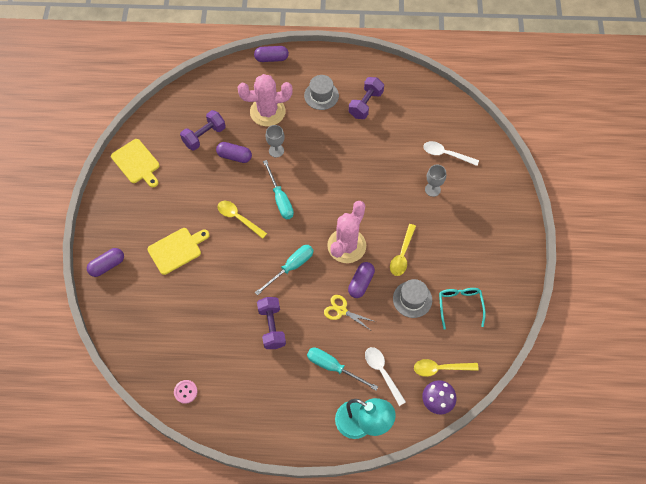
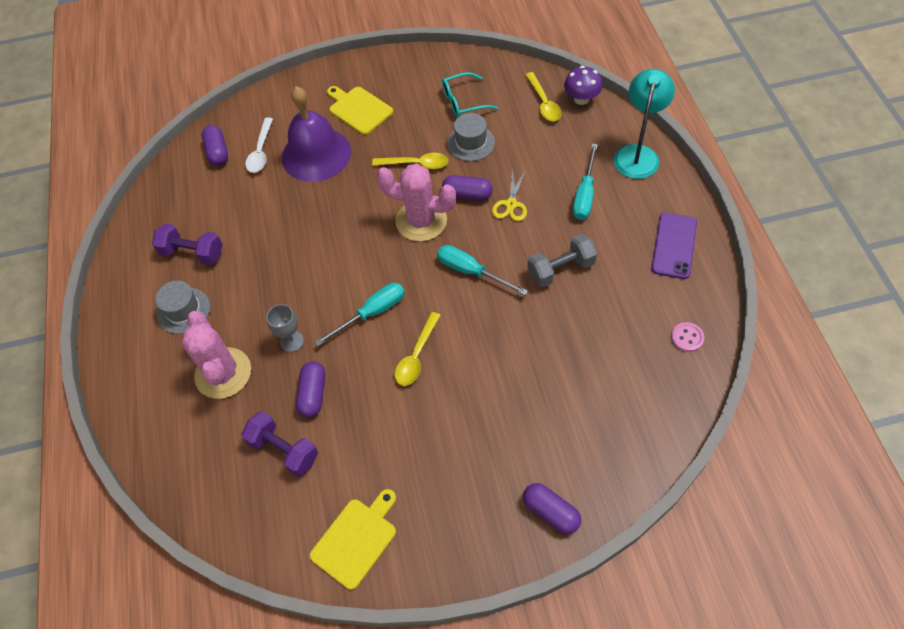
camera: 100 degrees left, 5 degrees down
(177, 249) = (491, 420): yellow cutting board -> yellow cutting board (358, 109)
(264, 415) = (674, 245): none -> purple phone
(271, 58) = (117, 398): purple capsule -> purple capsule (217, 152)
(272, 327) = (561, 269): purple dumbbell -> grey dumbbell
(382, 372) = (570, 150): white spoon -> none
(432, 189) = (316, 154): grey goblet -> purple bell

